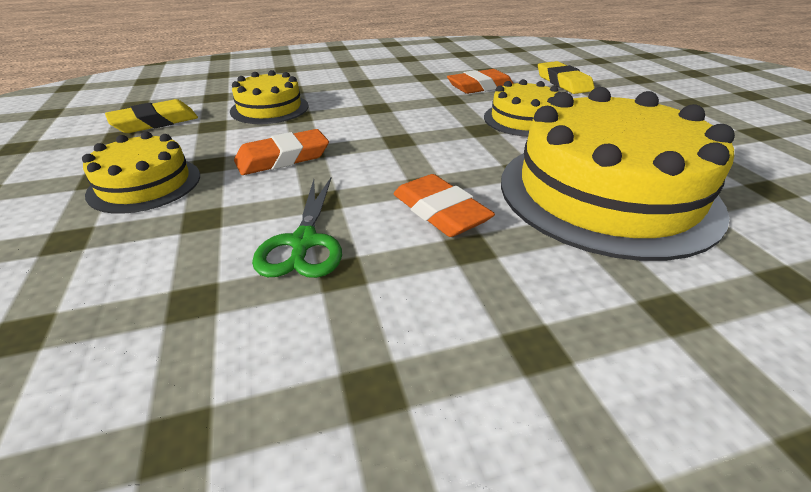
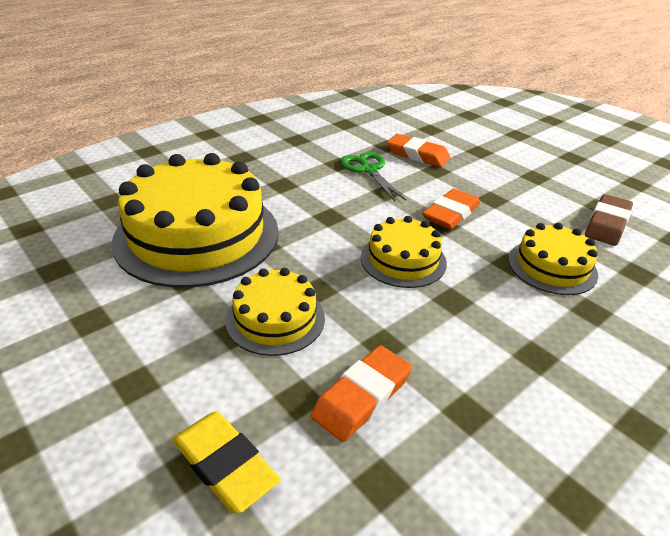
camera: 155 degrees right, 0 degrees up
(145, 184) = (500, 178): yellow cake -> yellow cake (403, 260)
(155, 122) = (607, 224): yellow eraser -> brown eraser
(440, 211) = (309, 198): orange eraser -> orange eraser (417, 155)

